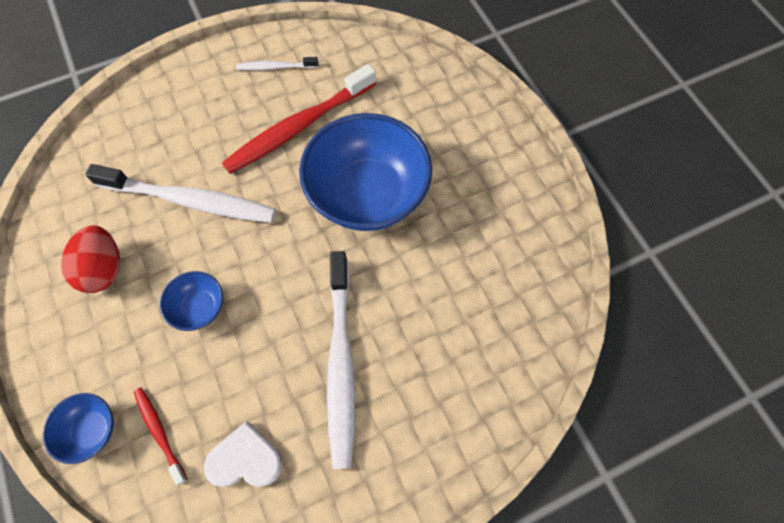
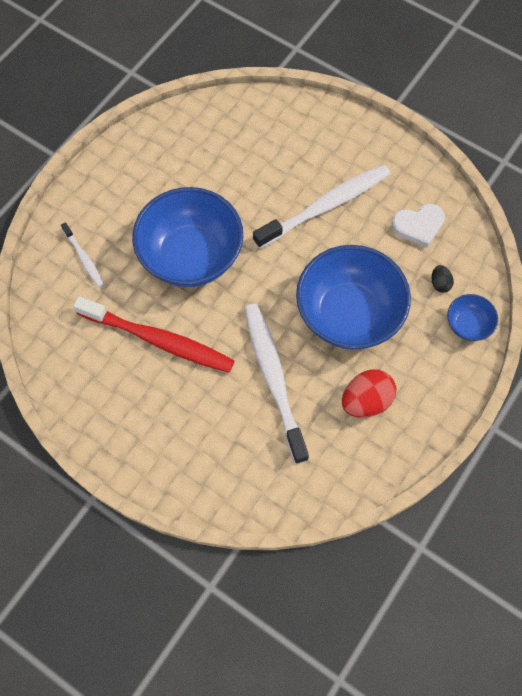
camera: 120 degrees left, 0 degrees up
(160, 432) = (440, 283): red toothbrush -> black egg
(199, 307) = (348, 314): blue bowl -> blue bowl, size x2.21
(245, 459) = (418, 226): white heart -> white heart turned 75 degrees counterclockwise
(275, 67) = (106, 397): white toothbrush -> white toothbrush (84, 258)

